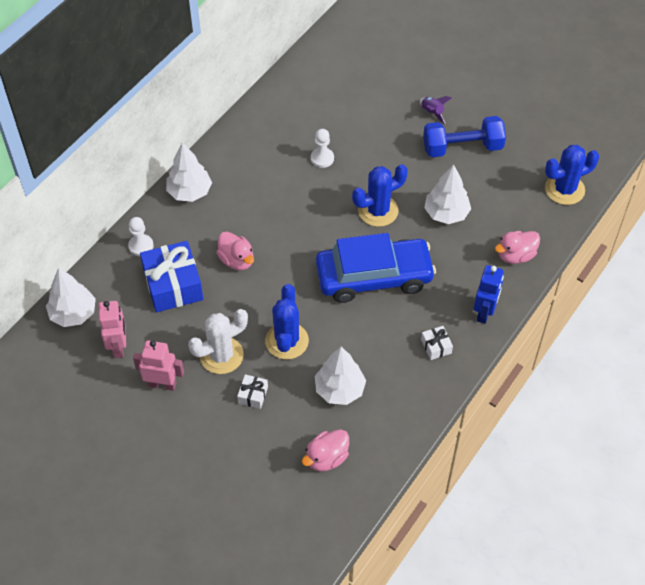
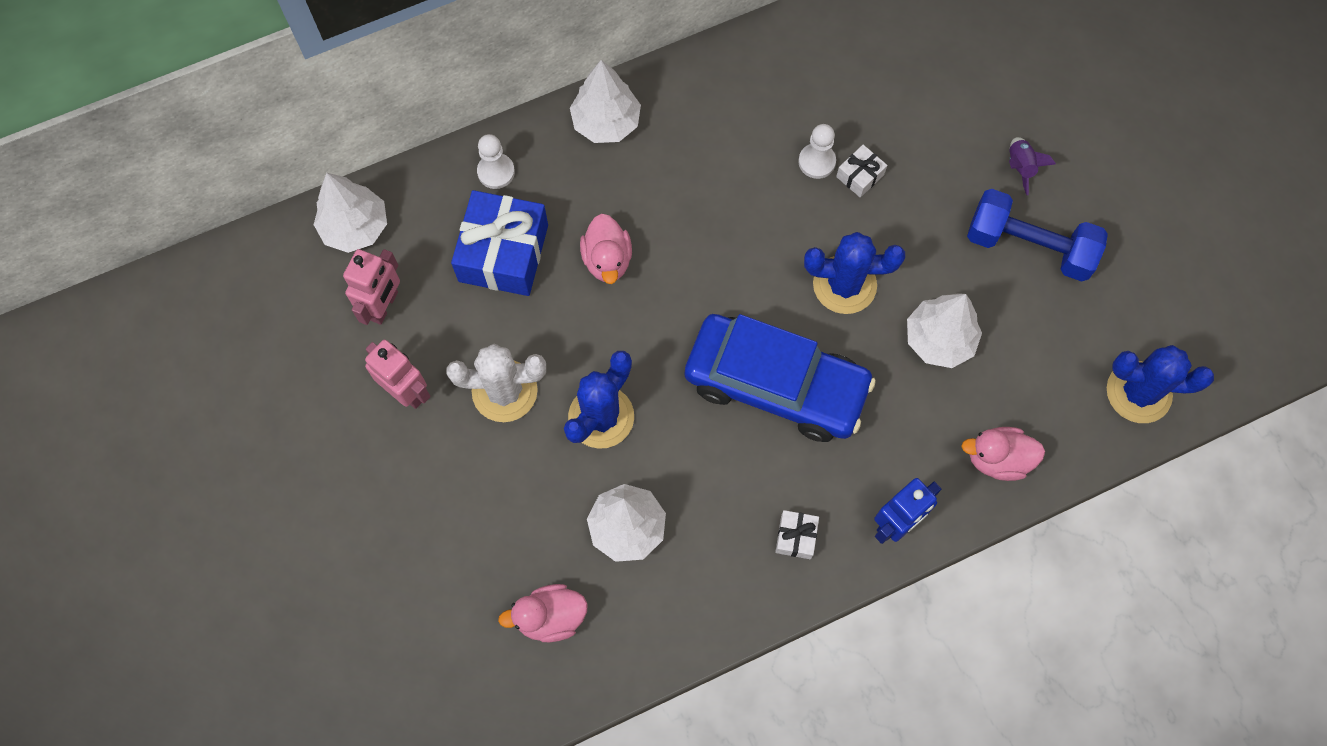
camera: 30 degrees right, 15 degrees up
(253, 395) = (510, 472): white gift -> white gift (860, 176)

